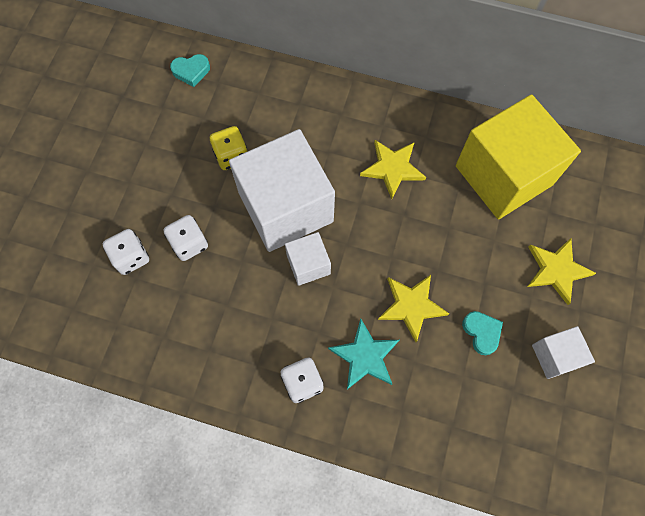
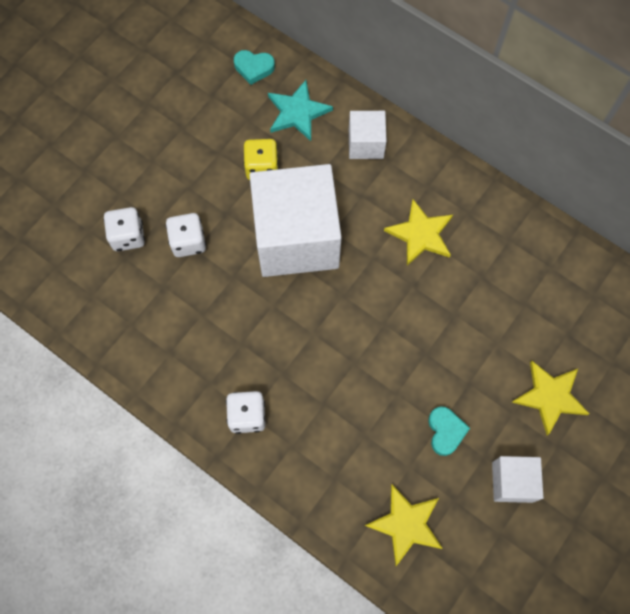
camera: 20 degrees right, 0 degrees up
(308, 264) = (297, 302): white cube -> white cube (366, 144)
(365, 356) = (318, 412): turquoise star -> turquoise star (297, 112)
(411, 306) = (384, 380): yellow star -> yellow star (406, 524)
(503, 175) = (534, 280): yellow cube -> none

